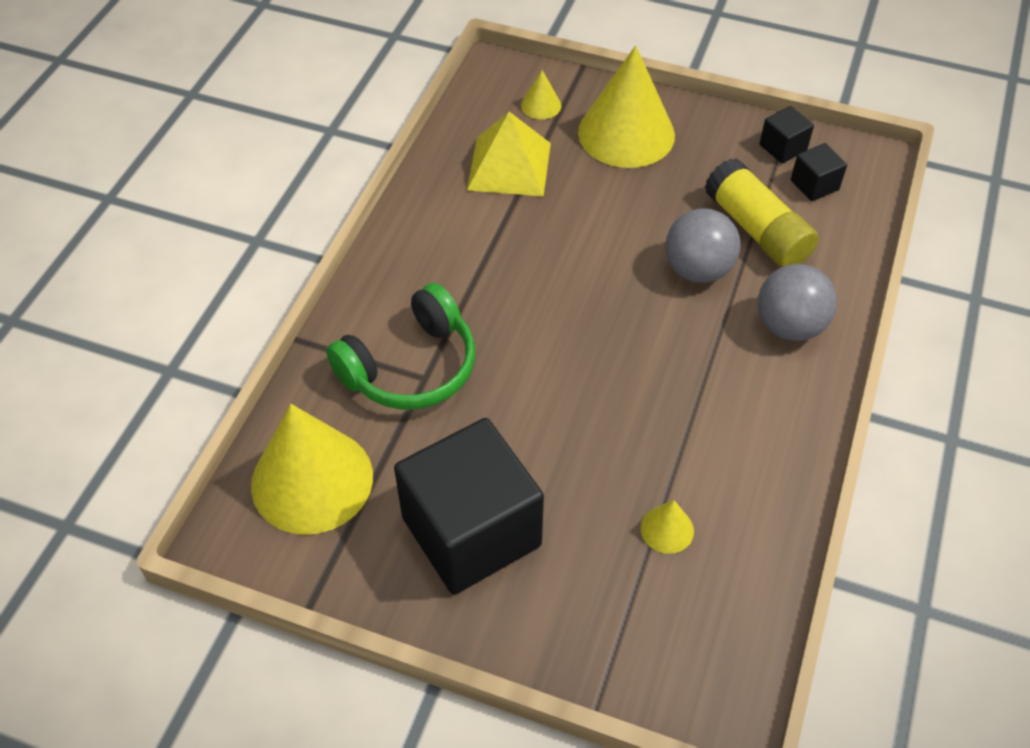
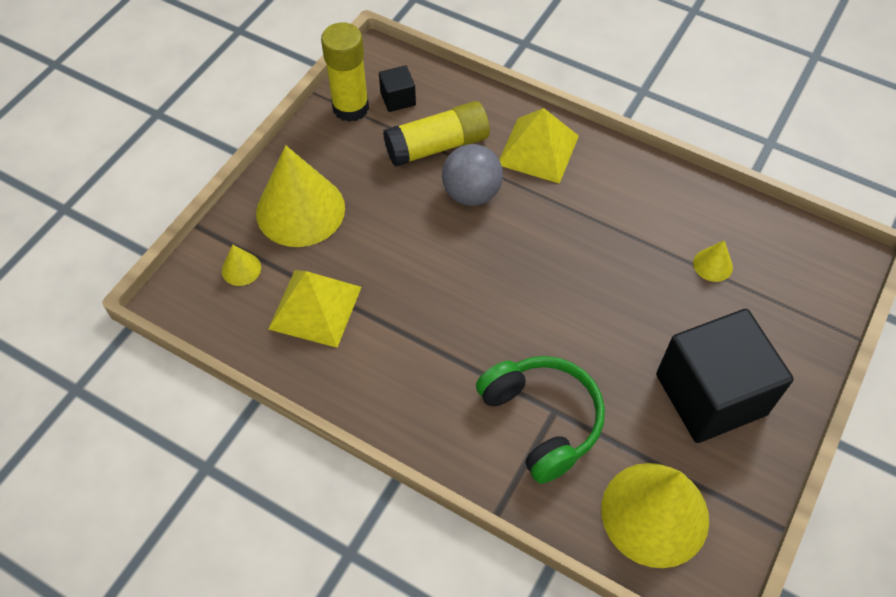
camera: 80 degrees left, 5 degrees up
(783, 147) = (350, 108): black cube -> yellow glue stick
(789, 326) = (538, 150): grey ball -> yellow pyramid

